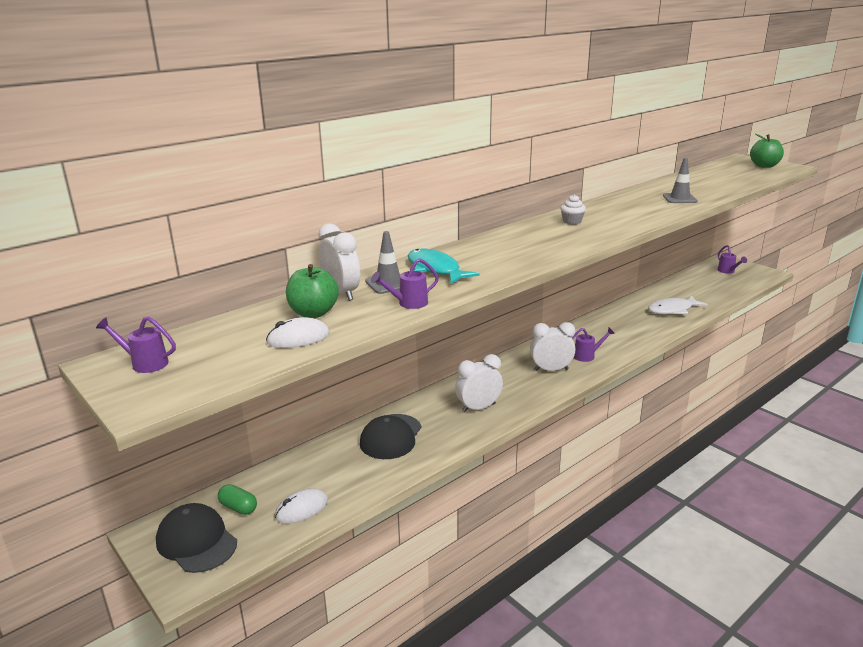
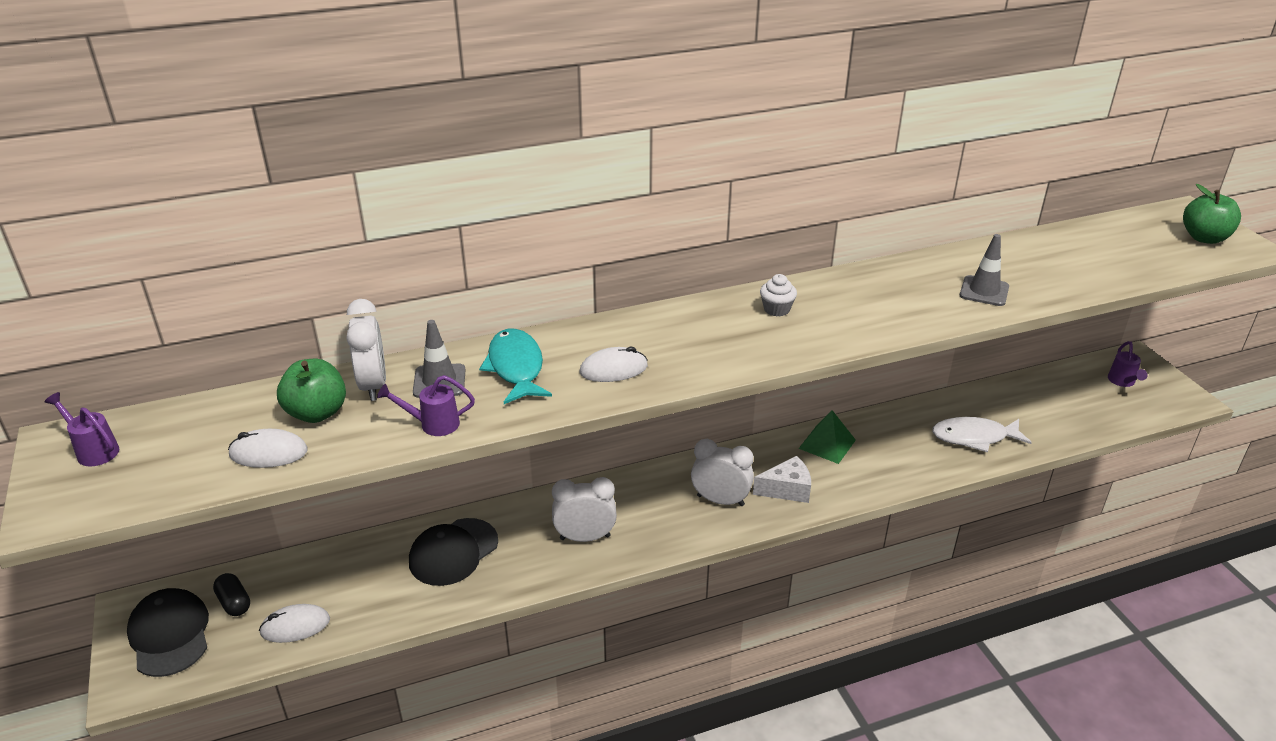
camera: 20 degrees right, 10 degrees up
(238, 507) = (234, 603): green capsule -> black capsule
(502, 260) = (613, 369): none -> white mouse
(587, 356) = (787, 489): purple watering can -> white cheese
(591, 329) = (827, 444): none -> green pyramid

